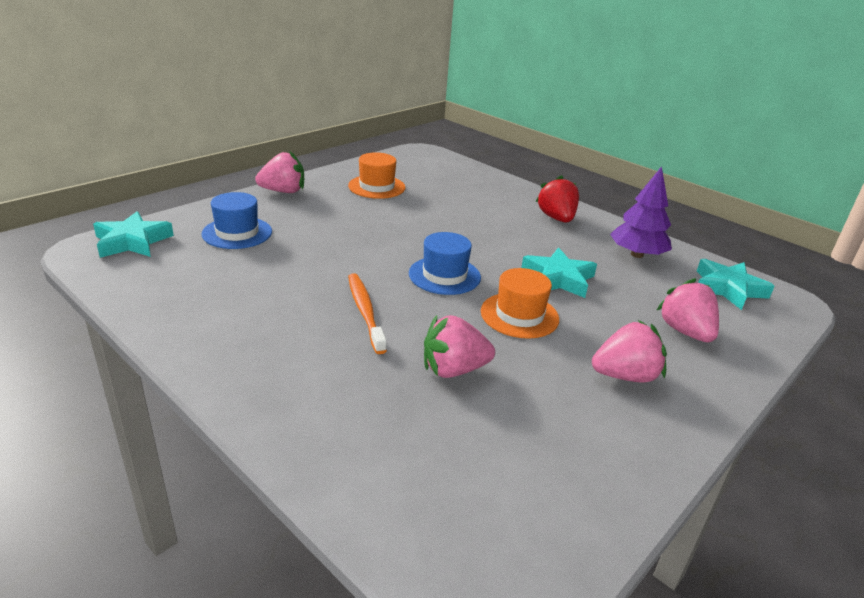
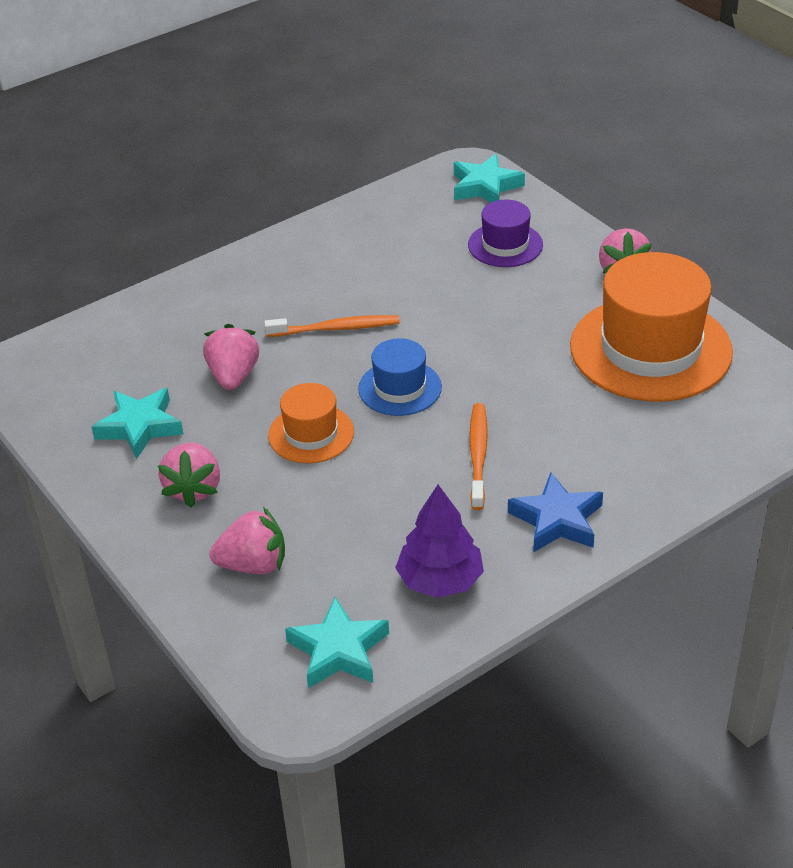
camera: 105 degrees right, 10 degrees up
(237, 233) = (505, 245): blue hat -> purple hat
(376, 187) = (650, 349): orange hat -> orange hat, size x1.96
(509, 243) = (478, 455): none -> orange toothbrush
(556, 218) = (557, 520): red strawberry -> blue star
(558, 278) = (383, 482): turquoise star -> turquoise star (140, 427)

